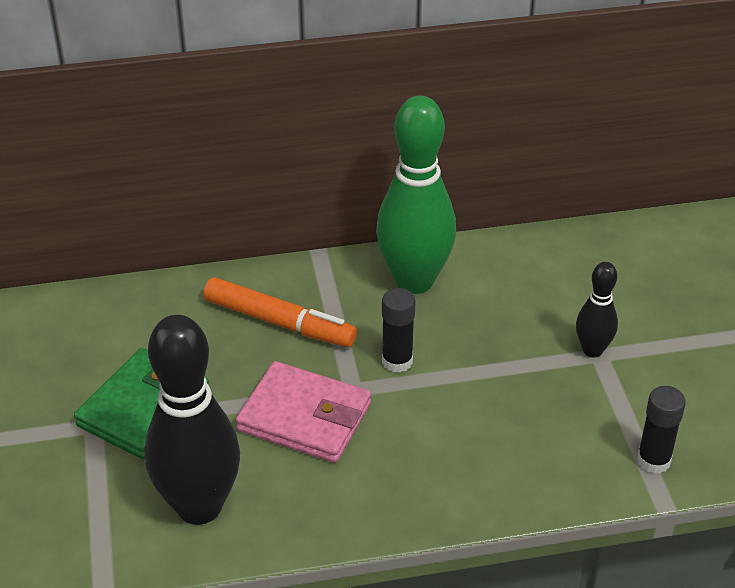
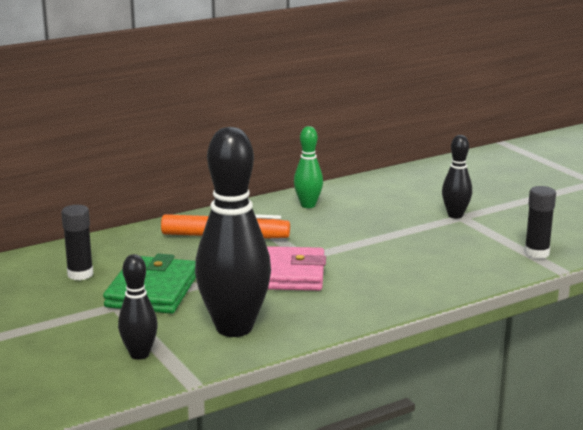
camera: 20 degrees left, 20 degrees down
(72, 525) = (139, 354): none -> black bowling pin
(397, 361) = (326, 240): black glue stick -> black glue stick (80, 274)
(414, 281) = (308, 205): green bowling pin -> green bowling pin, size x0.50

